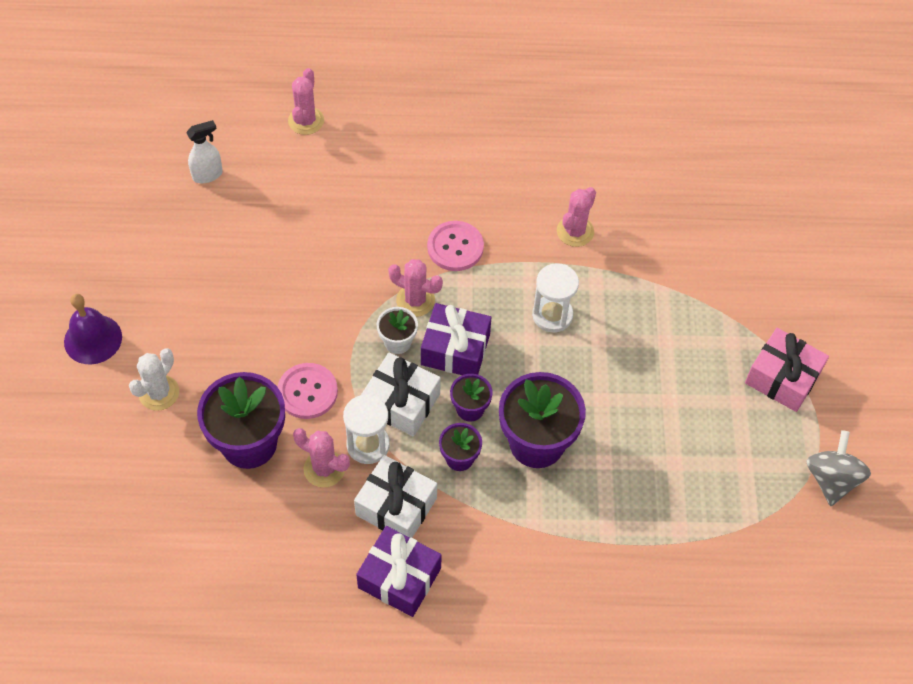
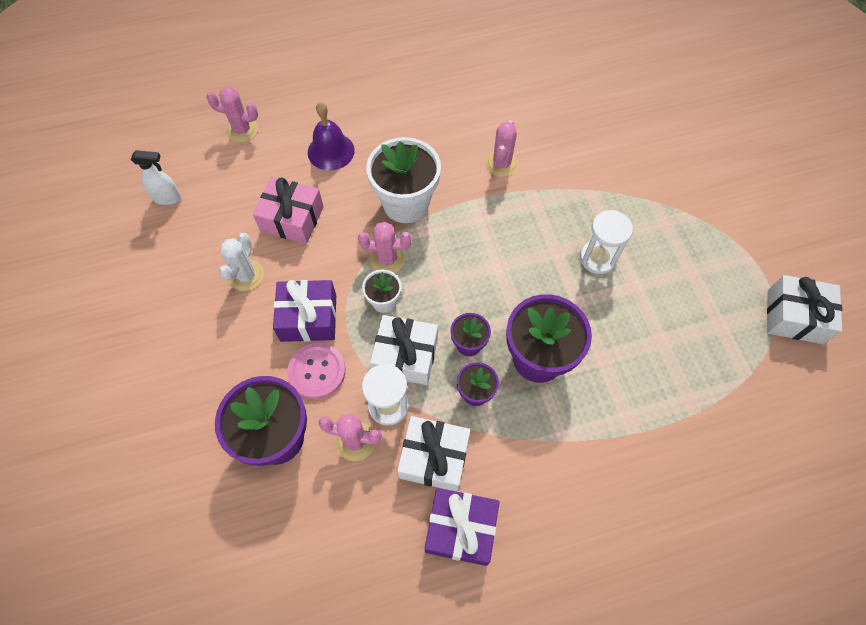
camera: 15 degrees left, 5 degrees up
(93, 339) = (98, 379): purple bell -> purple bell (331, 151)
(159, 393) = (176, 413): white cactus -> white cactus (246, 275)
(208, 175) = (167, 198): white spray bottle -> white spray bottle turned 45 degrees clockwise
(306, 121) = (242, 130): pink cactus -> pink cactus turned 75 degrees counterclockwise
(455, 247) = (406, 204): pink button -> white flower pot
(455, 349) = (437, 293): purple gift -> purple gift (308, 318)
(552, 315) = (509, 240): white hourglass -> white hourglass (598, 258)
(782, 378) = (717, 241): pink gift -> pink gift (292, 219)
(831, 479) = (794, 316): grey spinning top -> white gift

